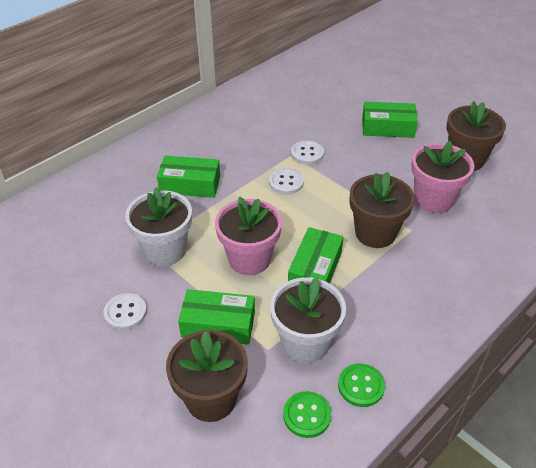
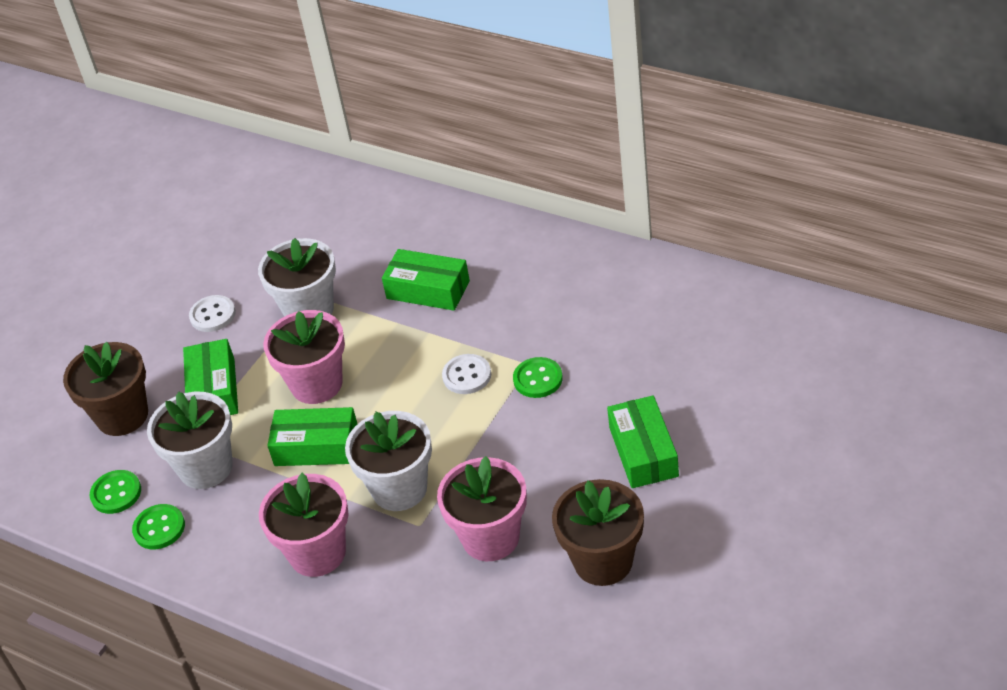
camera: 80 degrees right, 0 degrees up
(190, 184) = (428, 290): green box -> green box turned 60 degrees counterclockwise
(307, 154) = (538, 379): white button -> green button
(375, 233) = (399, 489): brown flower pot -> white flower pot
(420, 286) = (317, 553): none -> pink flower pot

